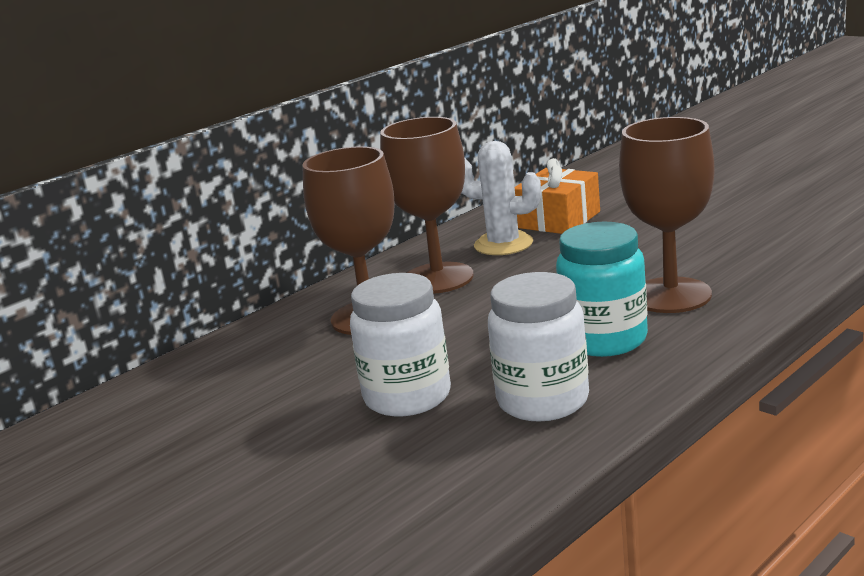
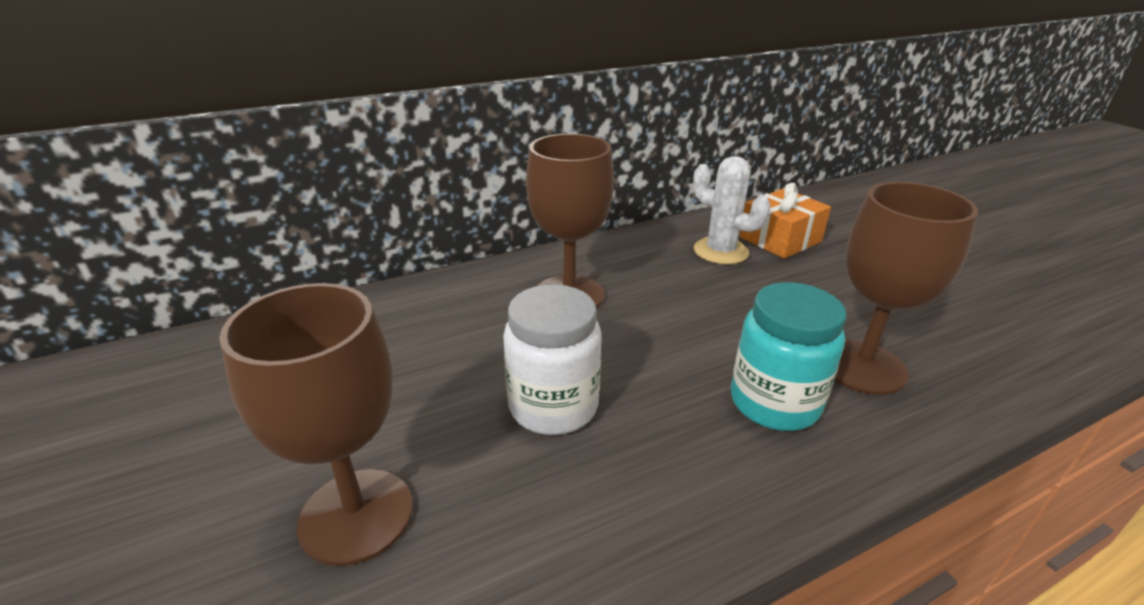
camera: 15 degrees right, 10 degrees up
(438, 278) = (648, 271): brown goblet -> brown goblet (356, 515)
(543, 401) = (679, 467): white jar -> none

